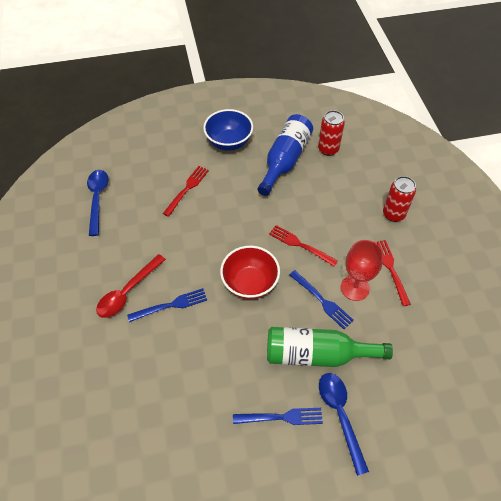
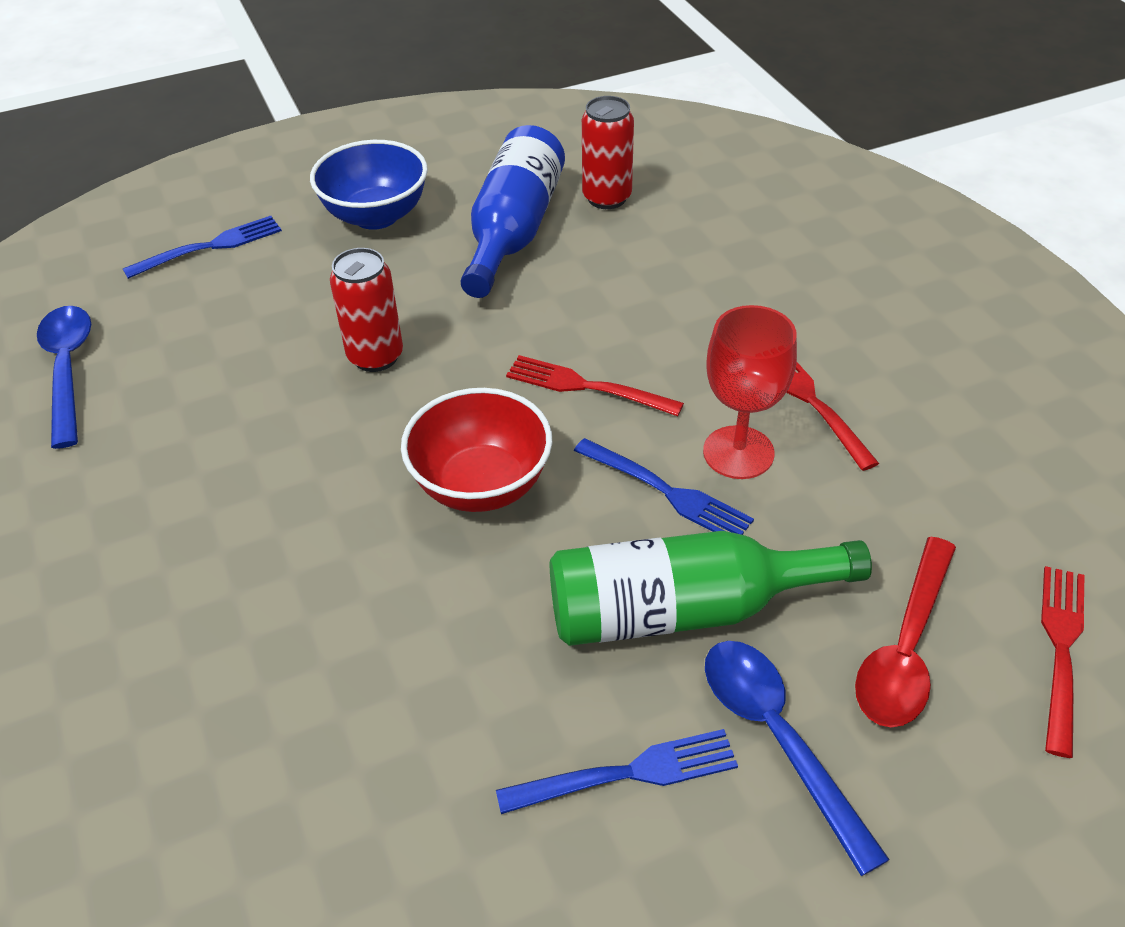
camera: 10 degrees left, 10 degrees down
(127, 292) = (168, 555): red spoon -> red spoon (904, 649)
(171, 305) = (287, 566): blue fork -> blue fork (210, 247)
(187, 189) = (291, 317): red fork -> red fork (1061, 650)
(393, 214) = (786, 295): red can -> red can (375, 356)

